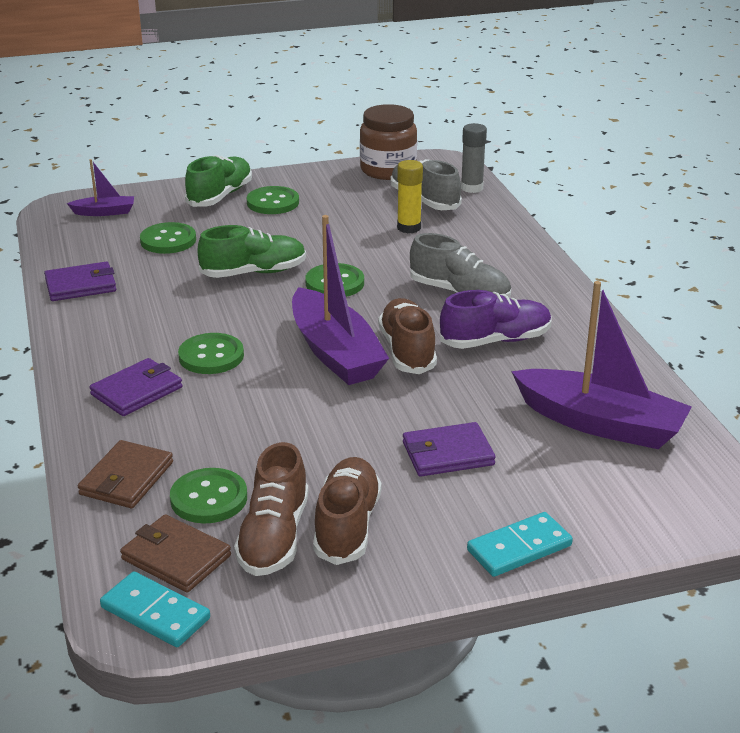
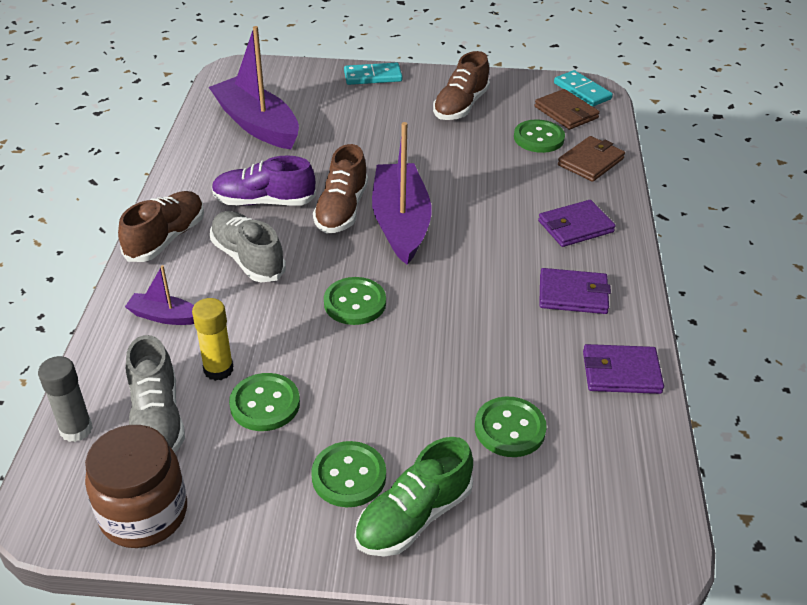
camera: 160 degrees left, 10 degrees up
(104, 212) = (585, 524): purple boat -> purple boat (164, 316)
(211, 356) = (506, 245): green button -> green button (265, 404)
(254, 272) = (429, 341): green shoe -> none
(274, 537) = (506, 110): brown shoe -> brown shoe (166, 238)
(447, 454) = (372, 129): purple wallet -> purple wallet (573, 294)

